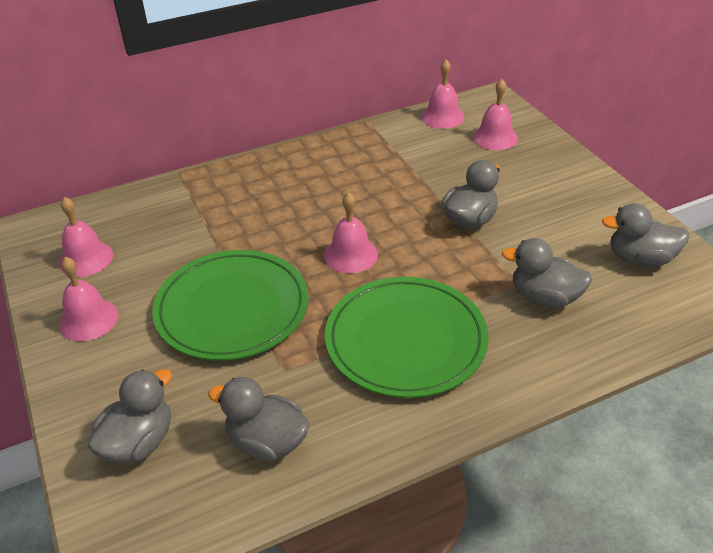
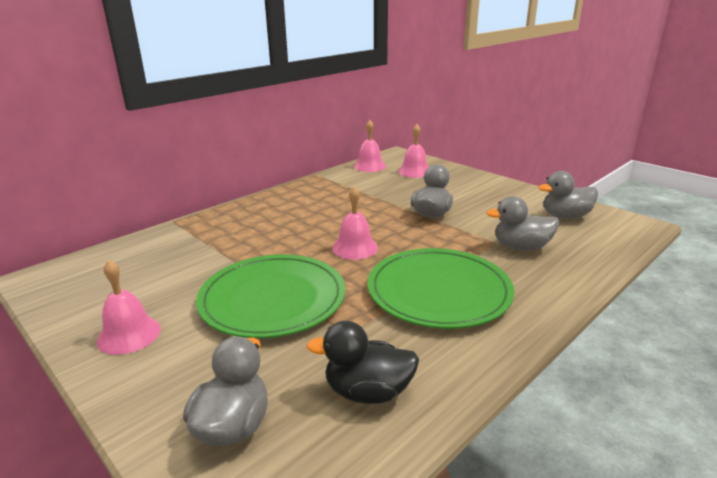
camera: 20 degrees left, 15 degrees down
(86, 258) = (107, 290): pink bell -> none
(267, 442) = (368, 392): grey duck -> black duck

